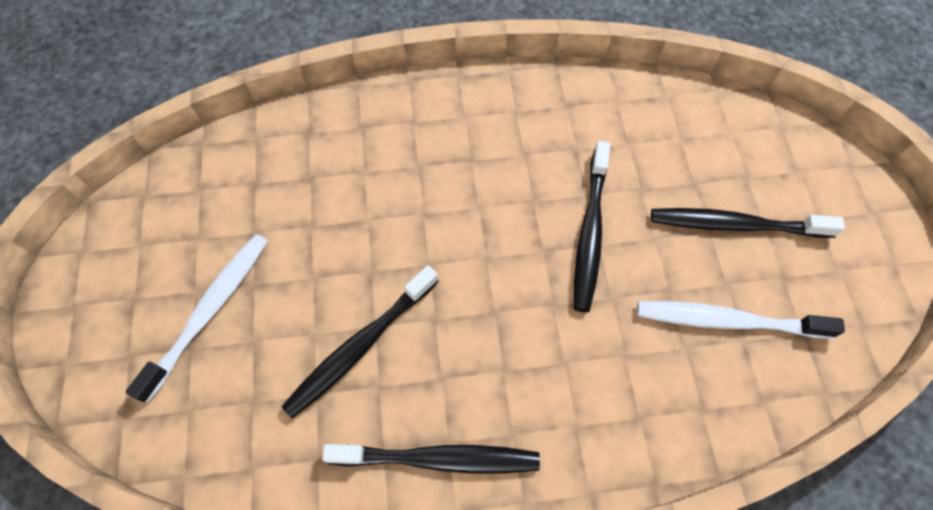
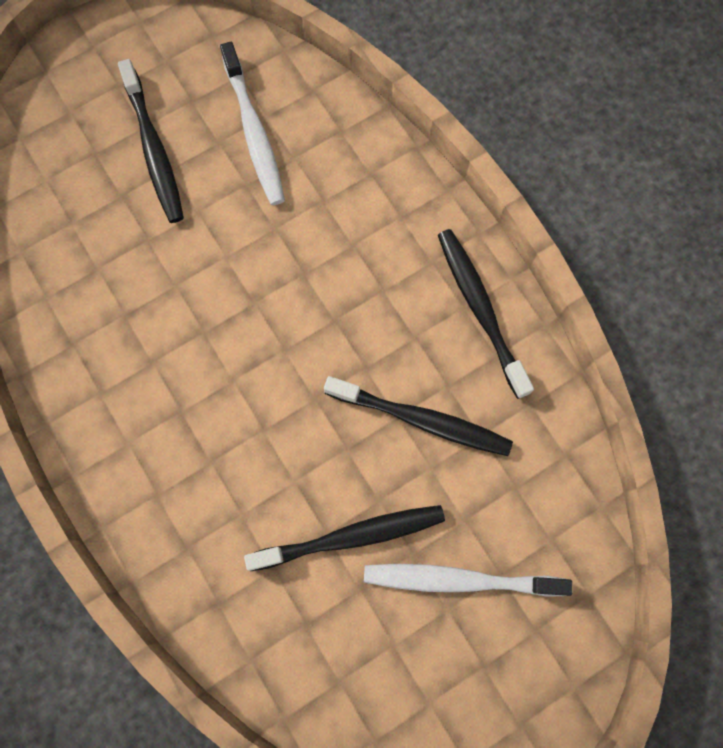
camera: 115 degrees left, 10 degrees up
(590, 232) = (216, 268): black toothbrush -> black toothbrush (351, 537)

